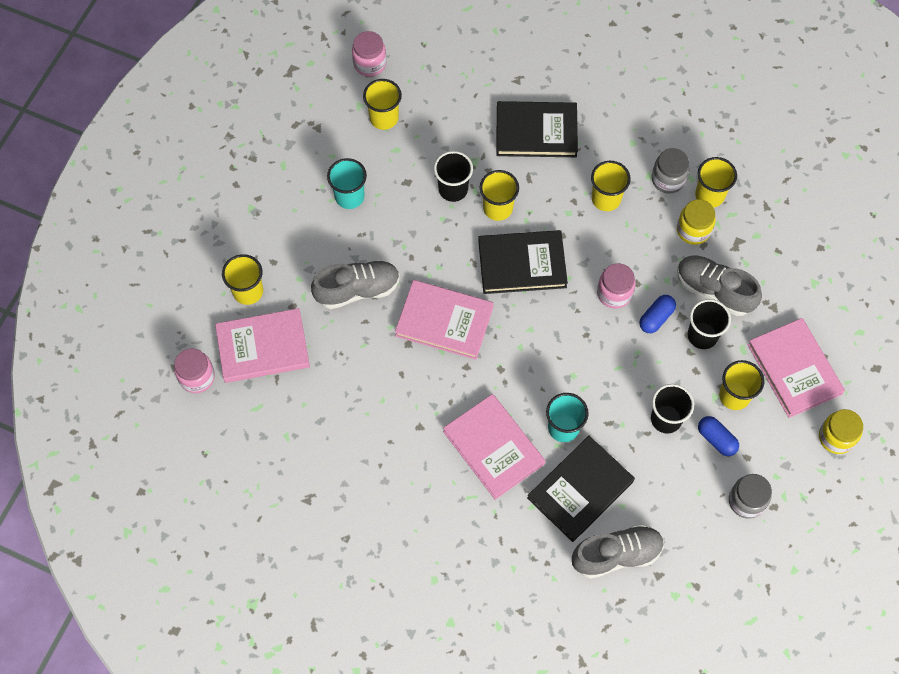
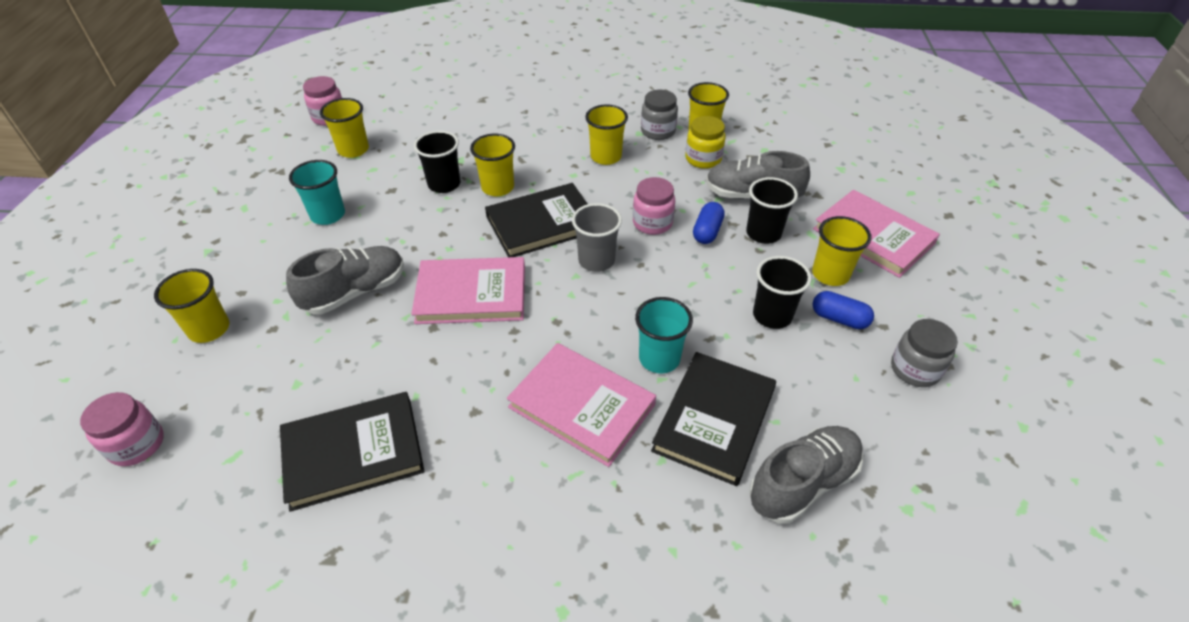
camera: 20 degrees left, 20 degrees down
(263, 347) = (235, 383): pink book -> none
(536, 132) = (515, 127): black book -> black book (353, 453)
(552, 319) = (596, 261): none -> grey cup
(836, 437) = (959, 281): yellow jar -> none

